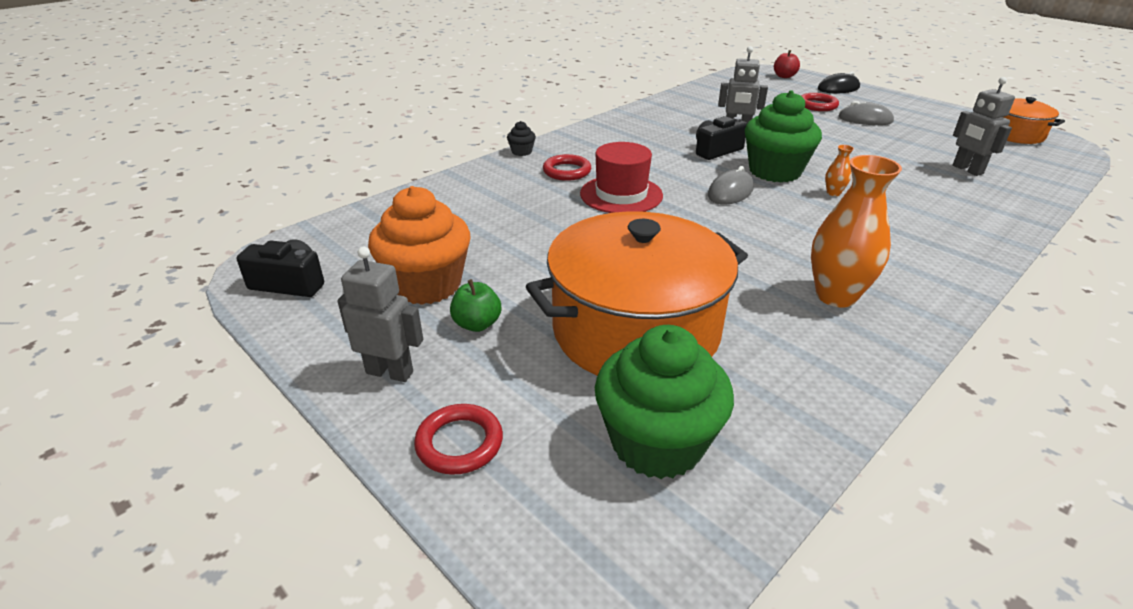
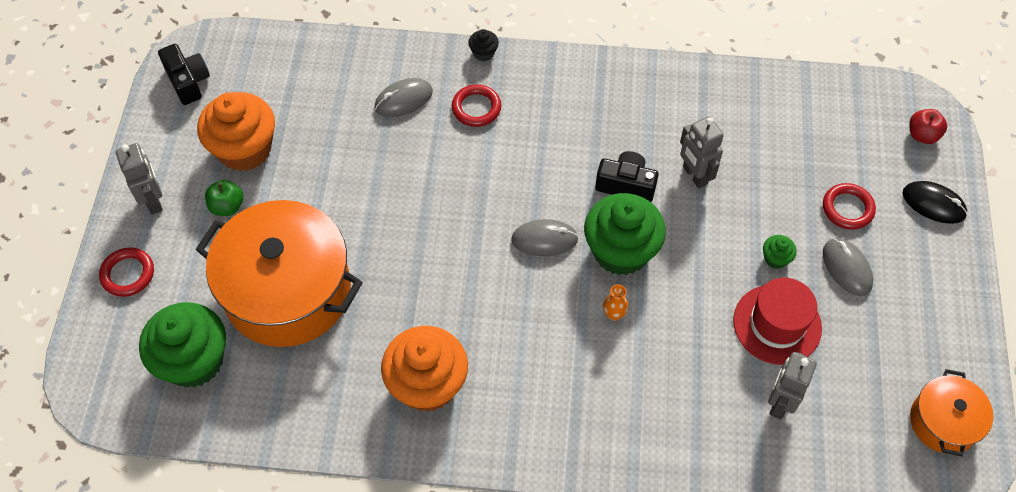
camera: 50 degrees right, 25 degrees up
(509, 193) = (403, 100): none -> grey mouse
(621, 194) = (468, 170): red hat -> red hat (777, 324)
(835, 296) = (427, 384): orange vase -> orange cupcake
(836, 133) = (775, 258): none -> green cupcake

